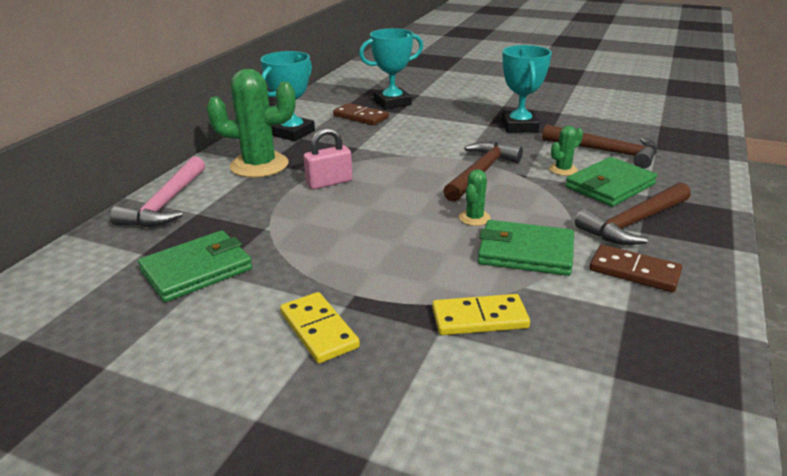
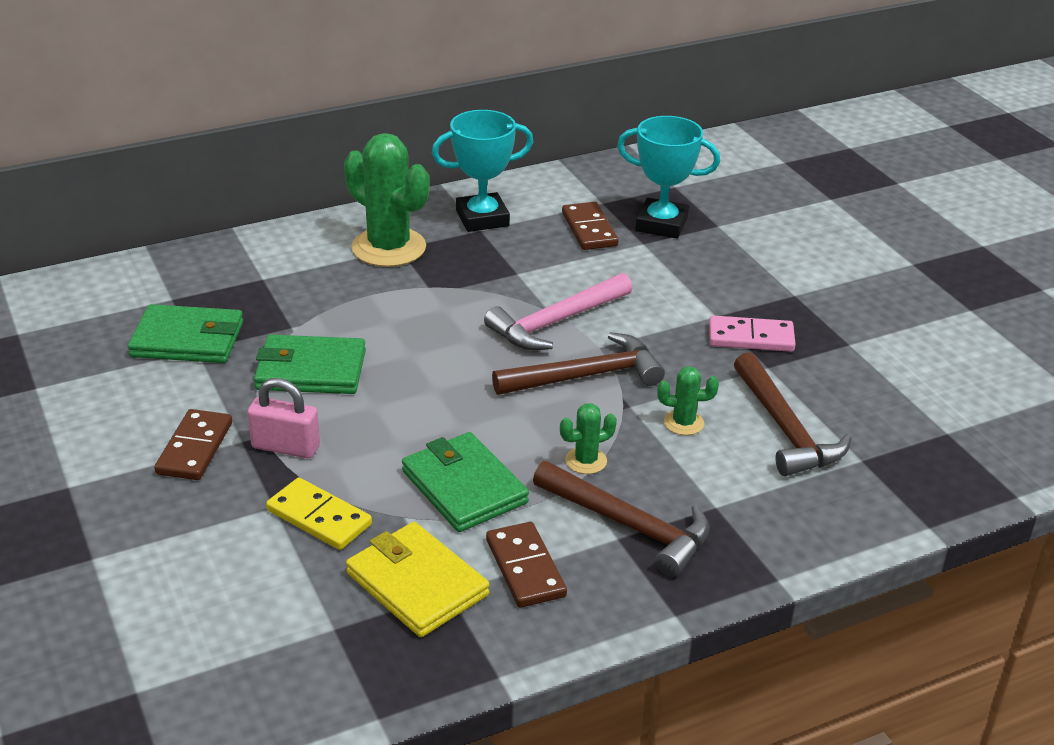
camera: 40 degrees right, 5 degrees up
(166, 204) = (253, 253): pink hammer -> pink hammer (556, 322)
(319, 330) = (195, 448): yellow domino -> brown domino
(329, 182) = (419, 305): pink padlock -> pink padlock (286, 447)
(474, 218) = (483, 424): green cactus -> green cactus (586, 461)
(519, 126) = (751, 337): turquoise trophy -> pink domino
(604, 317) = (417, 584): none -> yellow wallet
(610, 186) = (695, 472): green wallet -> green wallet (311, 370)
(633, 223) = (629, 525): brown hammer -> brown hammer turned 150 degrees counterclockwise

